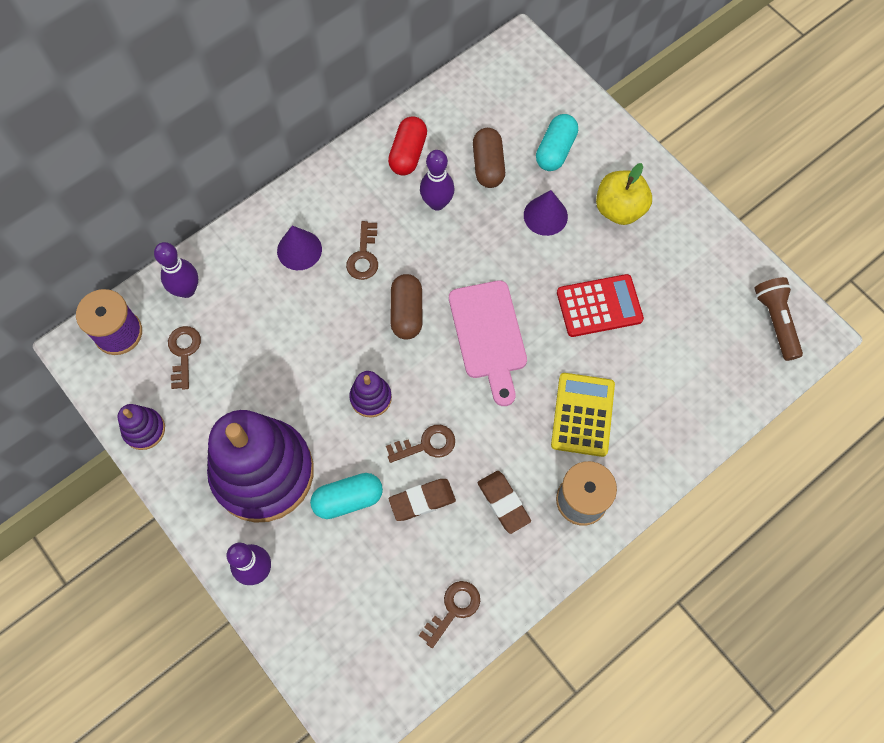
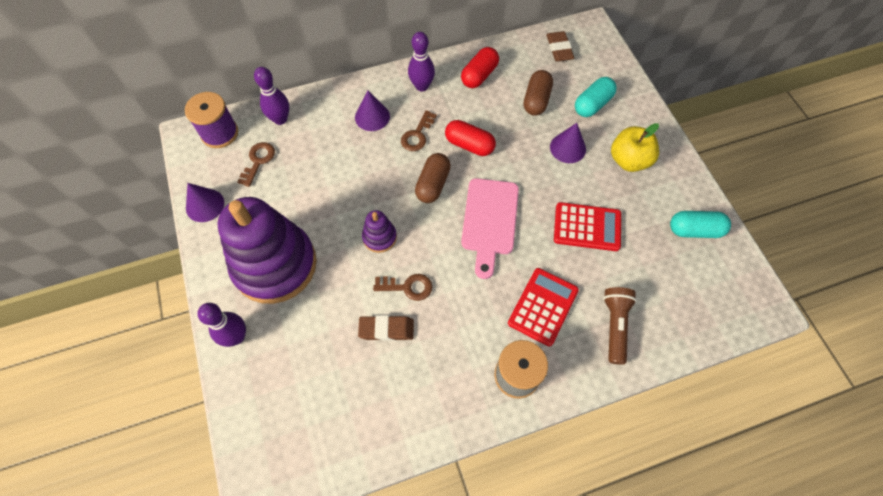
camera: 20 degrees right, 5 degrees down
(144, 430) = (205, 205): purple stacking toy -> purple cone
(348, 499) = (329, 308): turquoise capsule -> turquoise capsule (694, 230)
(430, 249) = (469, 145): none -> red capsule
(437, 203) = (487, 115): purple bowling pin -> purple bowling pin (422, 86)
(453, 609) = (375, 427): brown key -> none
(503, 502) = (451, 354): brown eraser -> brown eraser (559, 49)
(582, 415) = (543, 306): yellow calculator -> red calculator
(775, 321) = (734, 286): brown flashlight -> brown flashlight (614, 326)

